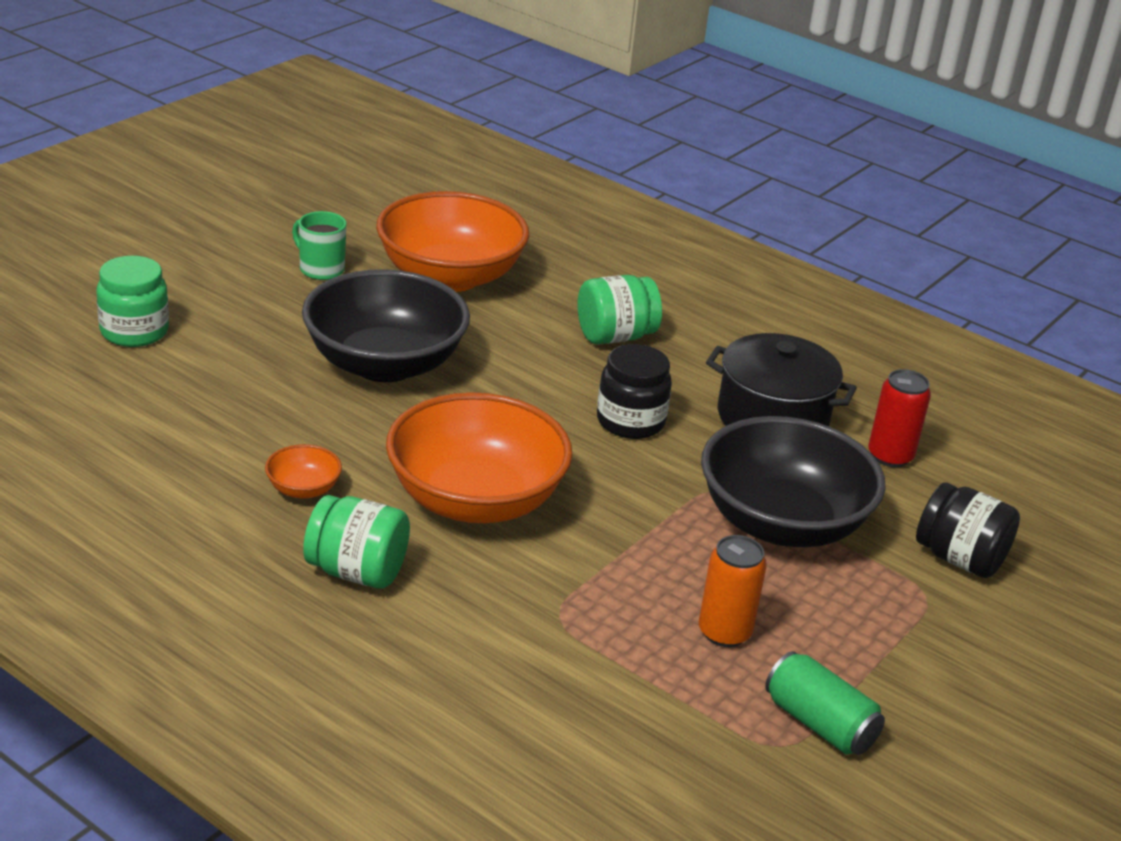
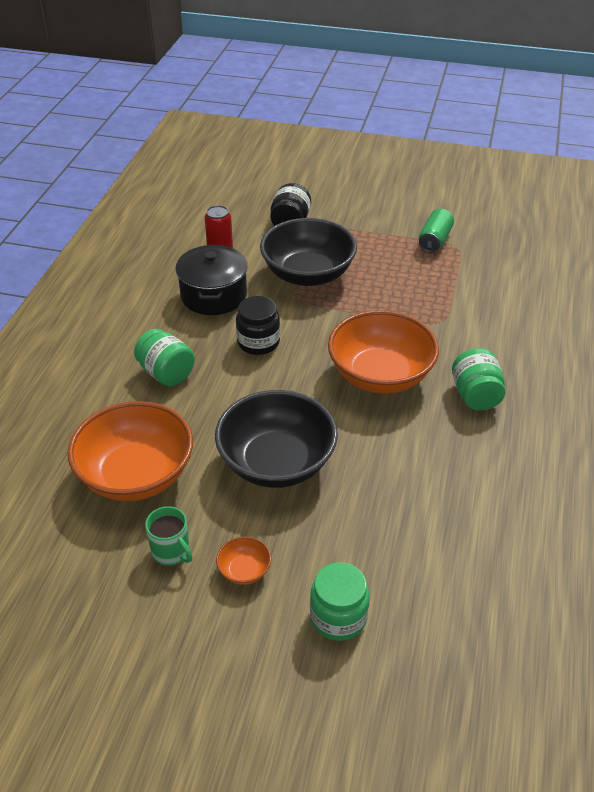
camera: 110 degrees left, 10 degrees up
(303, 489) = (431, 443): orange bowl -> orange bowl (244, 570)
(320, 269) = (171, 551): green mug -> green mug turned 60 degrees counterclockwise
(724, 632) = (403, 274): orange can -> none

